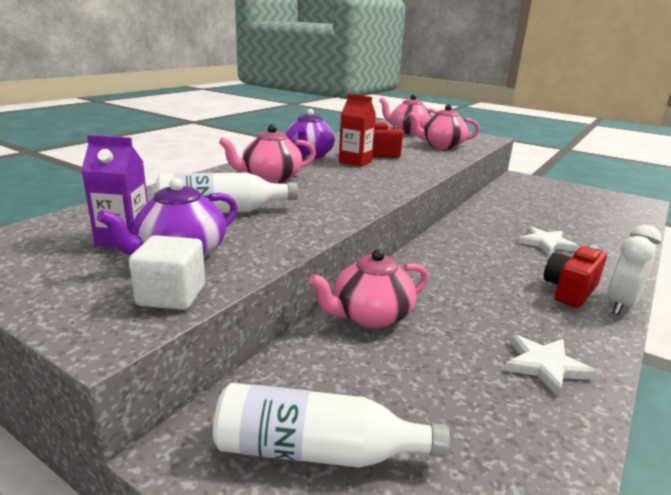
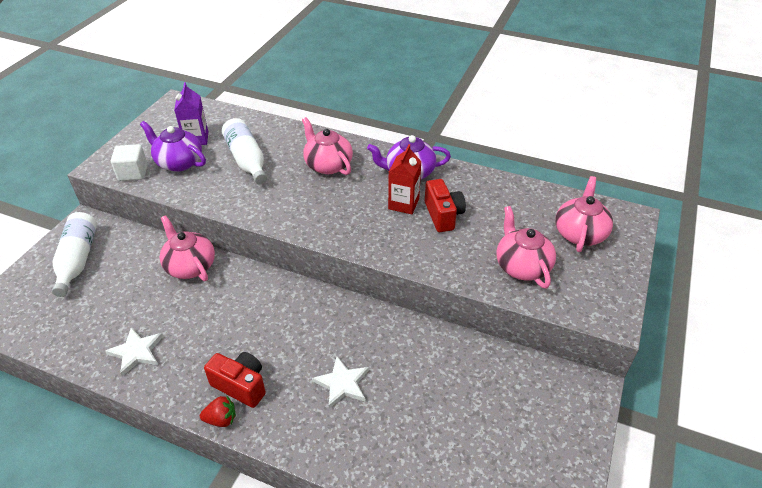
camera: 80 degrees right, 20 degrees up
(620, 304) = (221, 419): white clock -> red strawberry

